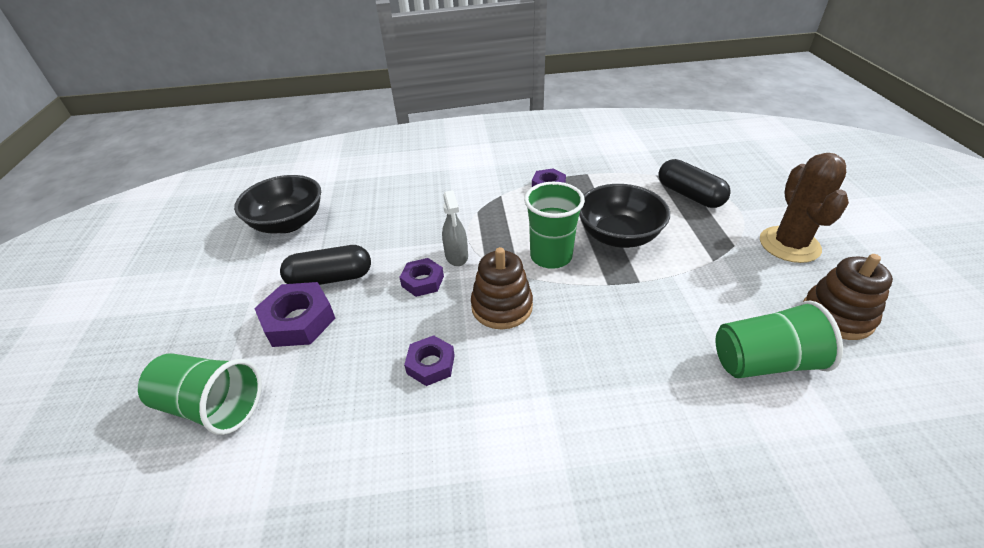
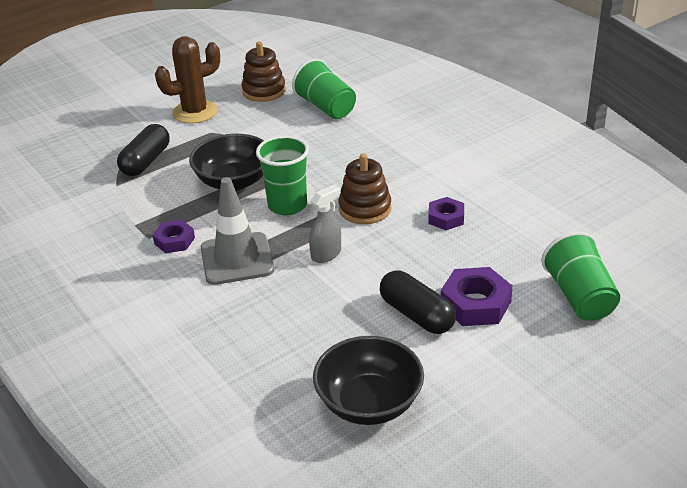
camera: 120 degrees left, 5 degrees down
(422, 281) = (372, 259): purple nut -> none
(496, 209) = (237, 259): none -> grey traffic cone

